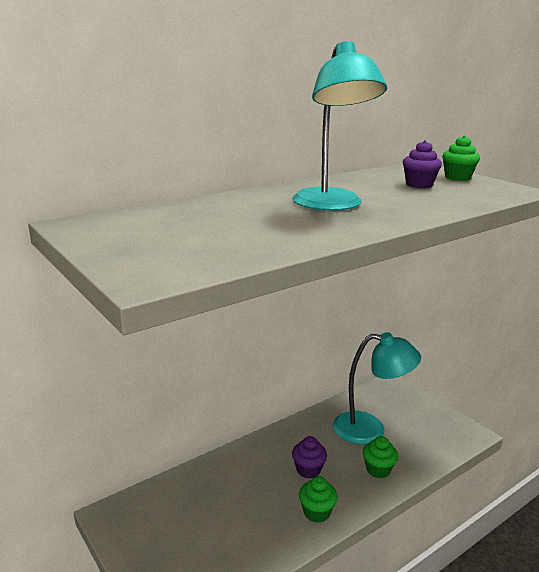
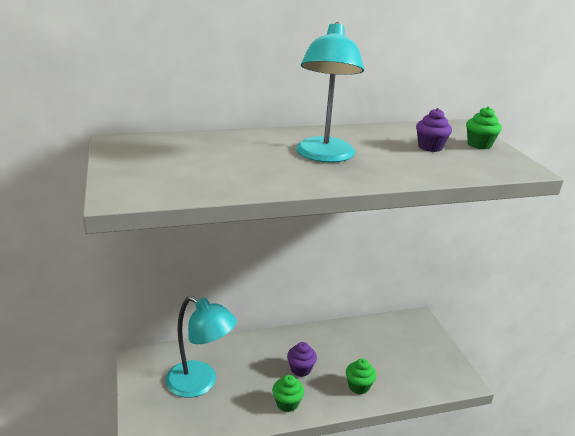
camera: 20 degrees right, 5 degrees up
(370, 429) = (373, 352): turquoise lamp -> turquoise lamp (200, 383)

